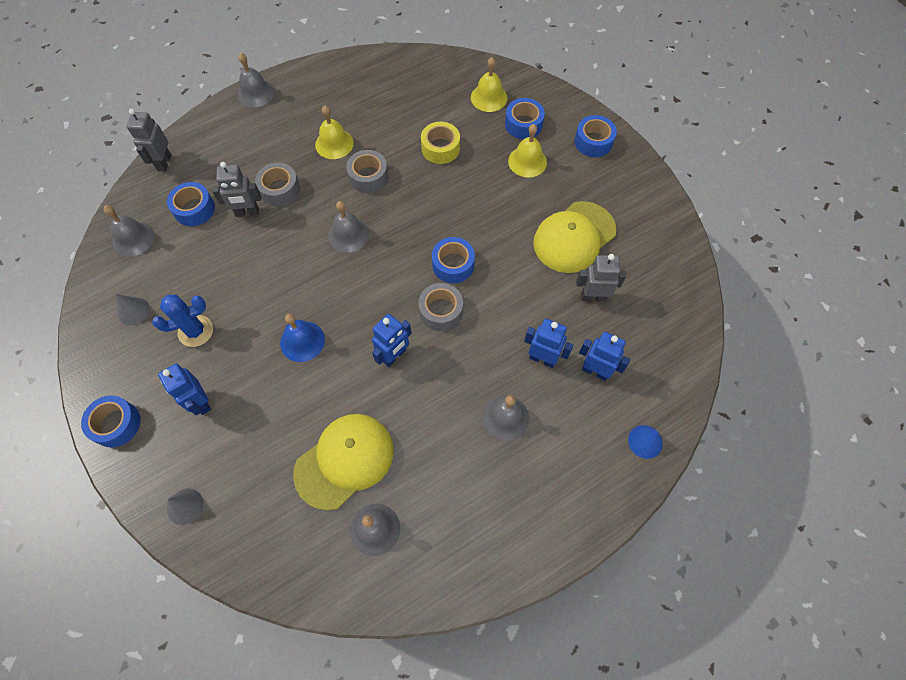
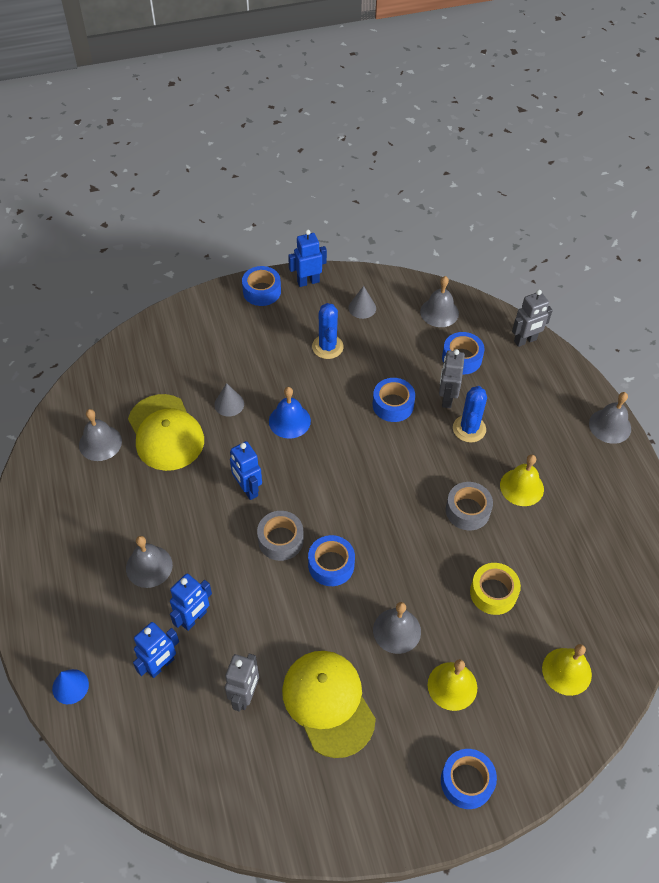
camera: 105 degrees right, 10 degrees down
(164, 163) = (525, 340): grey robot -> grey robot turned 135 degrees clockwise
(185, 506) = (177, 326): grey cone -> grey cone (229, 404)
(200, 402) = (259, 344): blue robot -> blue robot (308, 281)
(280, 190) = (469, 429): grey tape -> blue cactus
(348, 234) = (396, 478): grey bell -> grey bell (397, 630)
(523, 124) = (513, 700): blue tape -> blue tape (393, 405)

